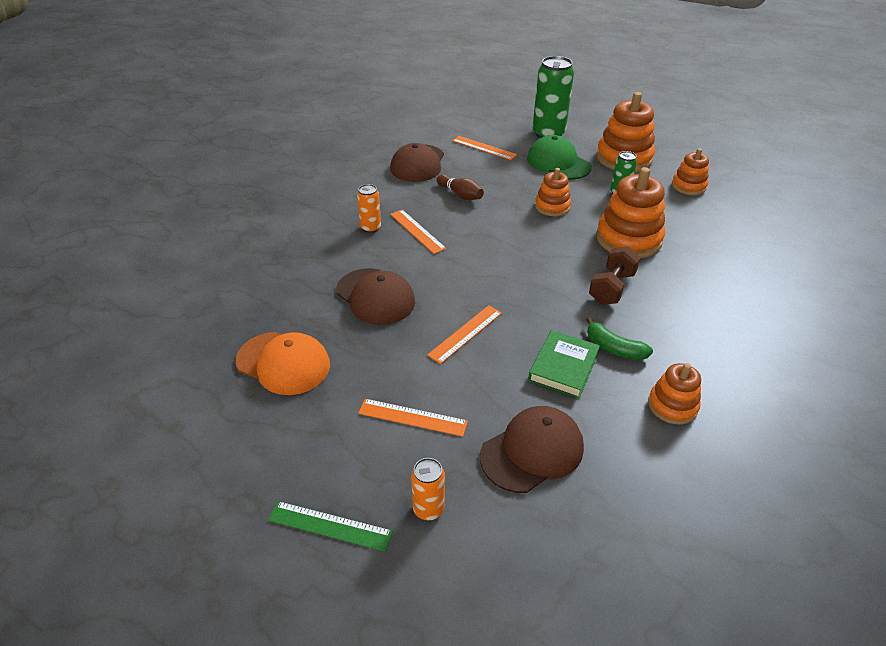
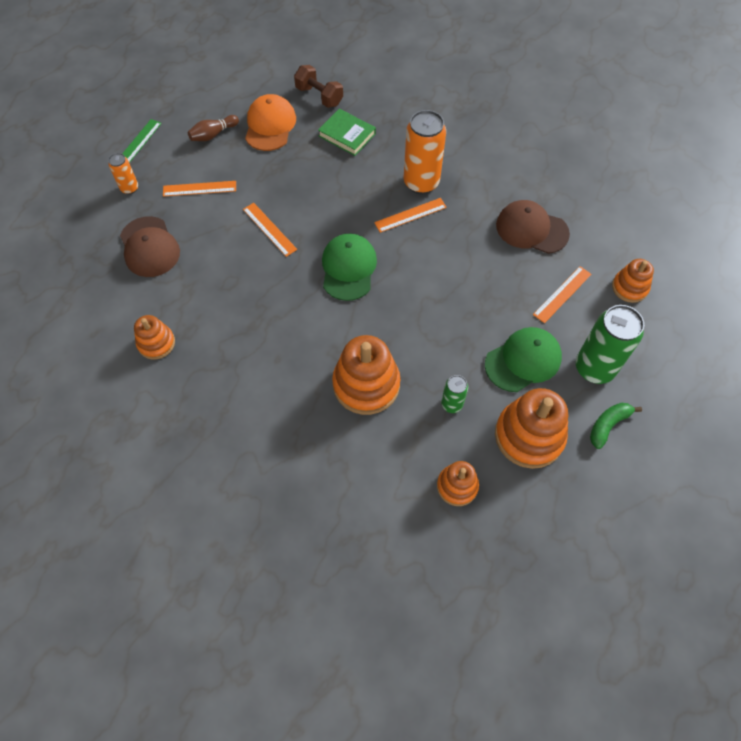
camera: 100 degrees right, 20 degrees up
(283, 363) = (270, 125): orange cap -> orange cap turned 150 degrees clockwise
(370, 228) = (421, 182): orange can -> orange can, size x1.94
(375, 296) = (327, 179): brown cap -> none
(412, 417) = (199, 188): orange ruler -> orange ruler turned 60 degrees clockwise
(460, 195) = (466, 257): brown bowling pin -> brown bowling pin (213, 134)
(500, 265) = (348, 268): none -> green cap
(552, 206) = (434, 331): orange stacking toy -> orange stacking toy (629, 287)
(563, 367) = (216, 284): green book -> green book (347, 135)
(611, 288) = (297, 345): brown dumbbell -> brown dumbbell (319, 96)
(614, 348) = (225, 323): green banana -> green banana (608, 425)

